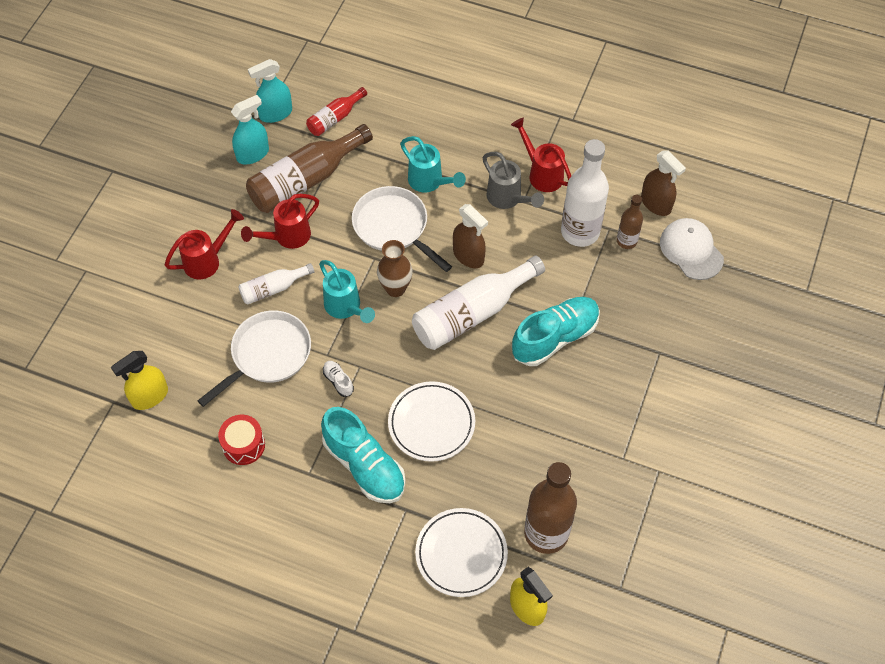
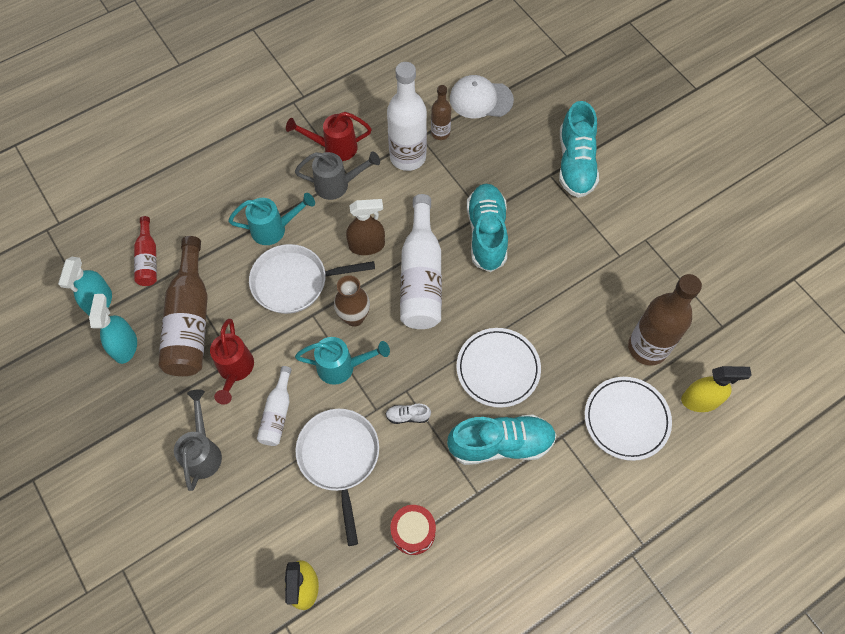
camera: 55 degrees left, 5 degrees up
(207, 260) = (203, 451): red watering can -> grey watering can
(656, 204) = (424, 94): brown spray bottle -> none
(691, 366) = (575, 163): none -> turquoise shoe

